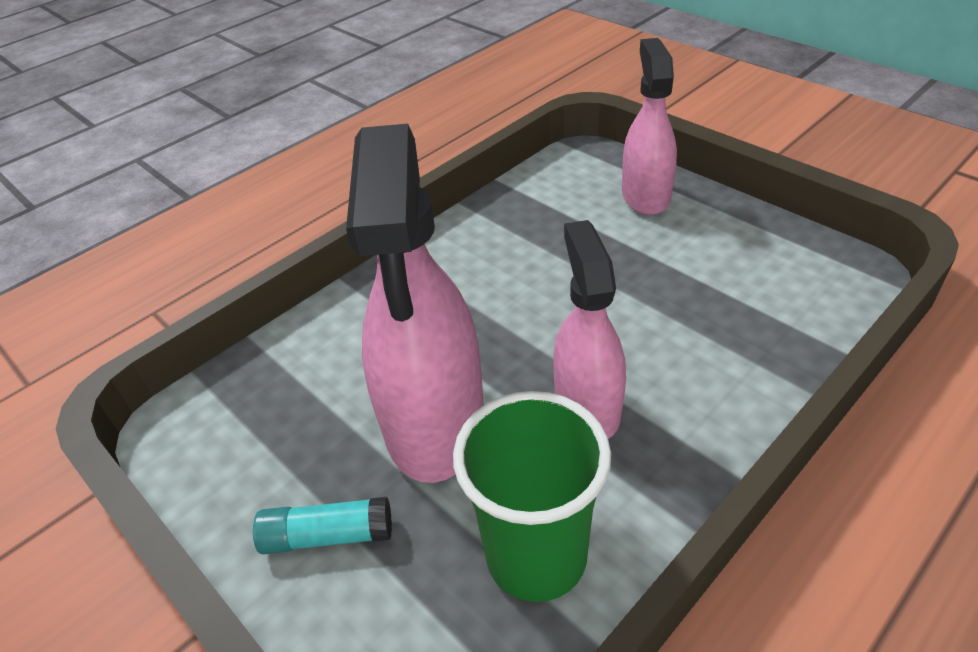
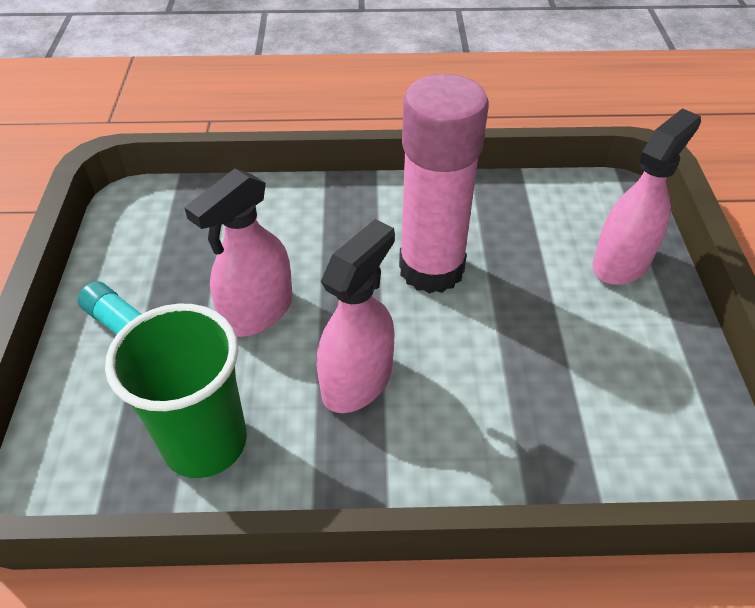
camera: 40 degrees right, 5 degrees up
(435, 423) = (257, 312): pink spray bottle -> pink spray bottle, size x0.63
(528, 288) = (431, 269): none -> pink glue stick

